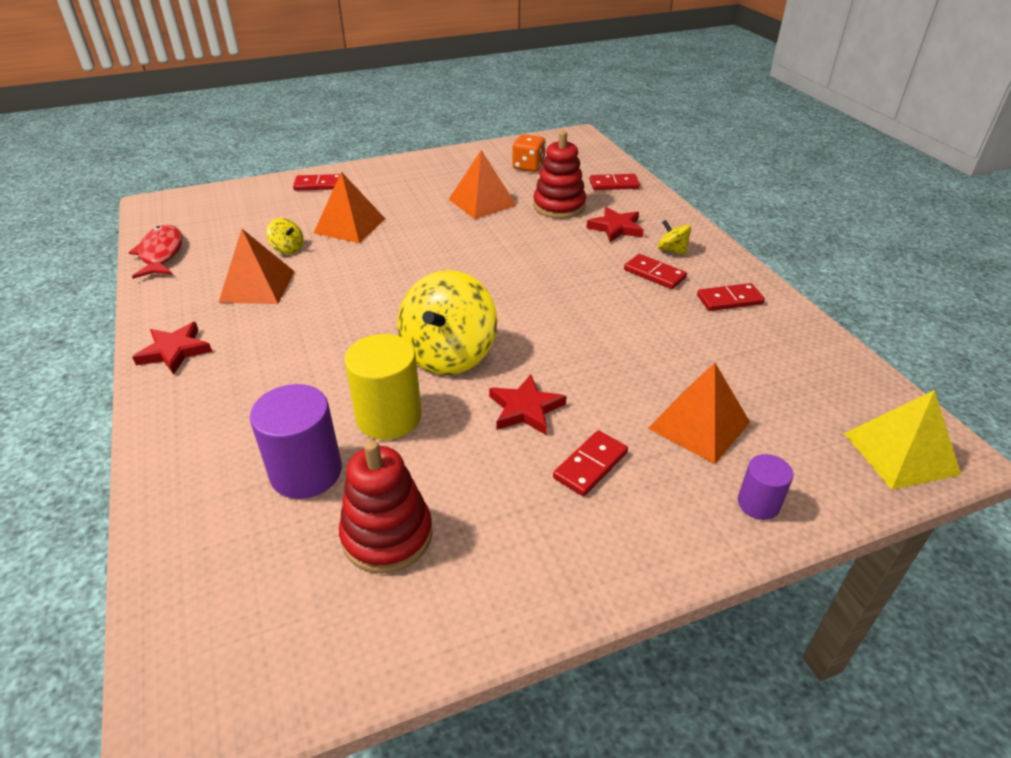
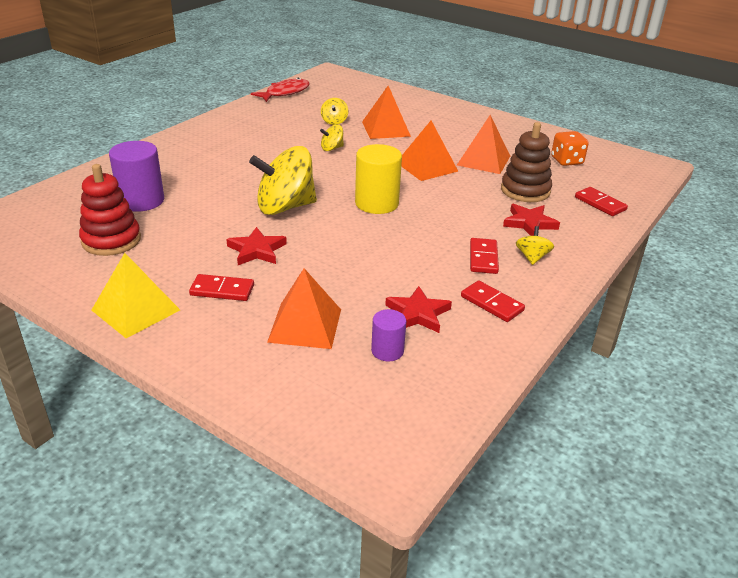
camera: 55 degrees right, 5 degrees down
(175, 351) = (205, 131): red star -> red star (418, 313)
(257, 286) = (286, 128): orange pyramid -> orange pyramid (426, 166)
(319, 185) = (419, 103): red domino -> none
(350, 274) = (332, 148): none -> yellow spinning top
(389, 417) = (206, 208): yellow cylinder -> yellow cylinder (376, 203)
(559, 206) = (525, 190): red stacking toy -> brown stacking toy
(758, 503) = (239, 371): purple cylinder -> purple cylinder (387, 351)
(900, 453) = (365, 440): yellow pyramid -> yellow pyramid (136, 310)

